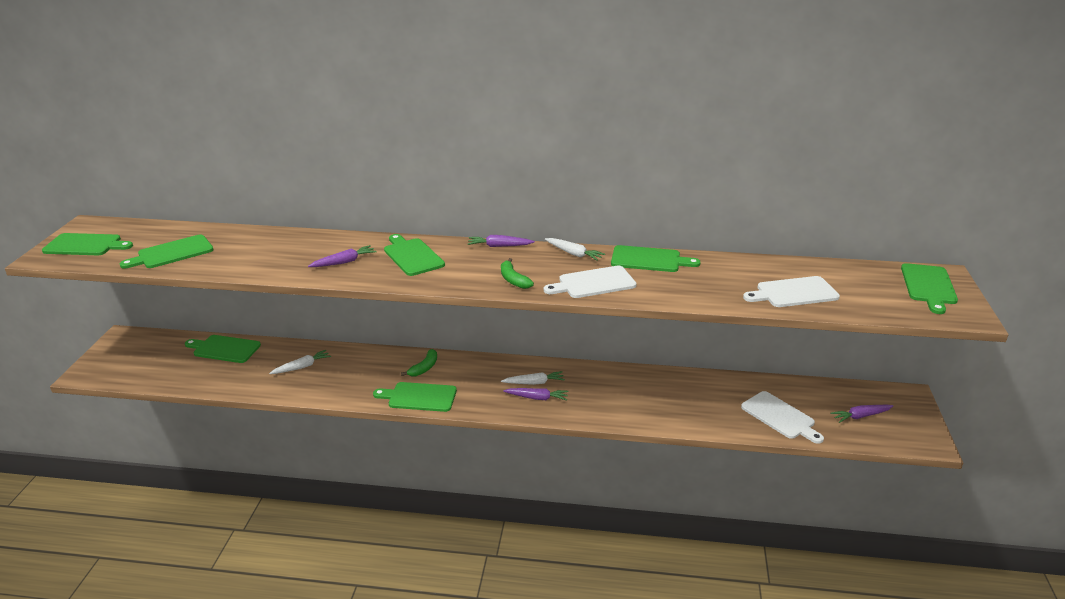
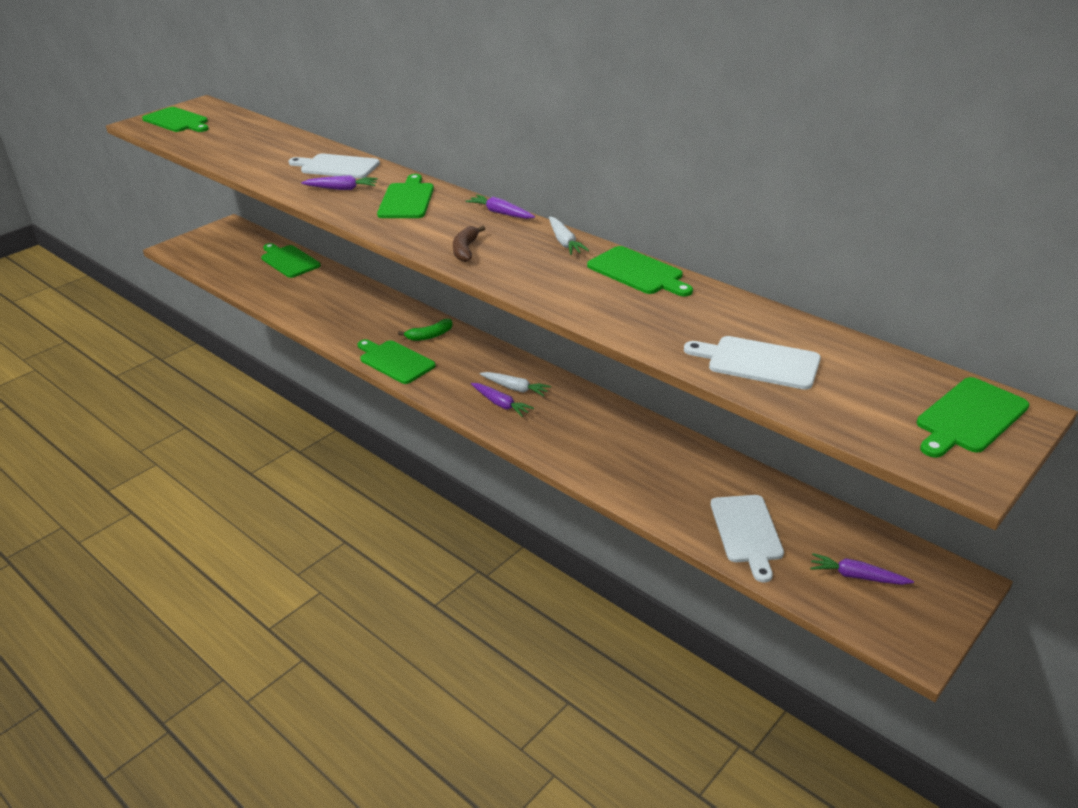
camera: 35 degrees right, 5 degrees up
(172, 253) = (225, 144): green cutting board -> none
(302, 367) = (330, 298): white carrot -> none
(513, 280) = (465, 250): green banana -> brown banana
(594, 283) = (540, 278): white cutting board -> white cutting board (337, 167)

